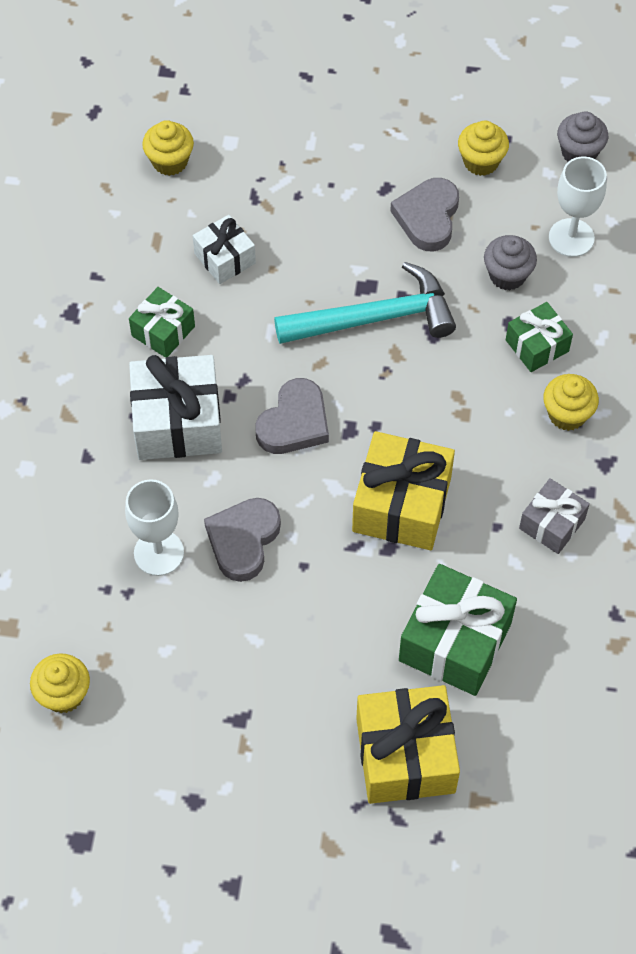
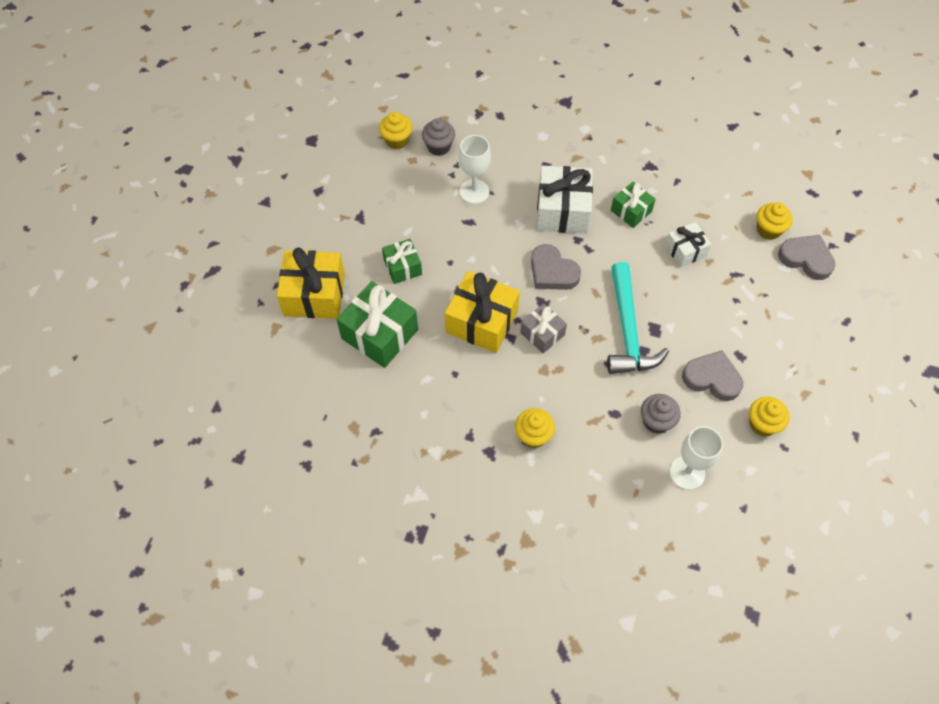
camera: 100 degrees right, 0 degrees up
(243, 540) = (473, 234): grey heart -> grey heart (806, 259)
(537, 345) = (593, 428): green gift -> green gift (402, 267)
(552, 524) = (450, 407): grey gift -> grey gift (542, 334)
(579, 153) = (769, 497): grey cupcake -> grey cupcake (439, 147)

